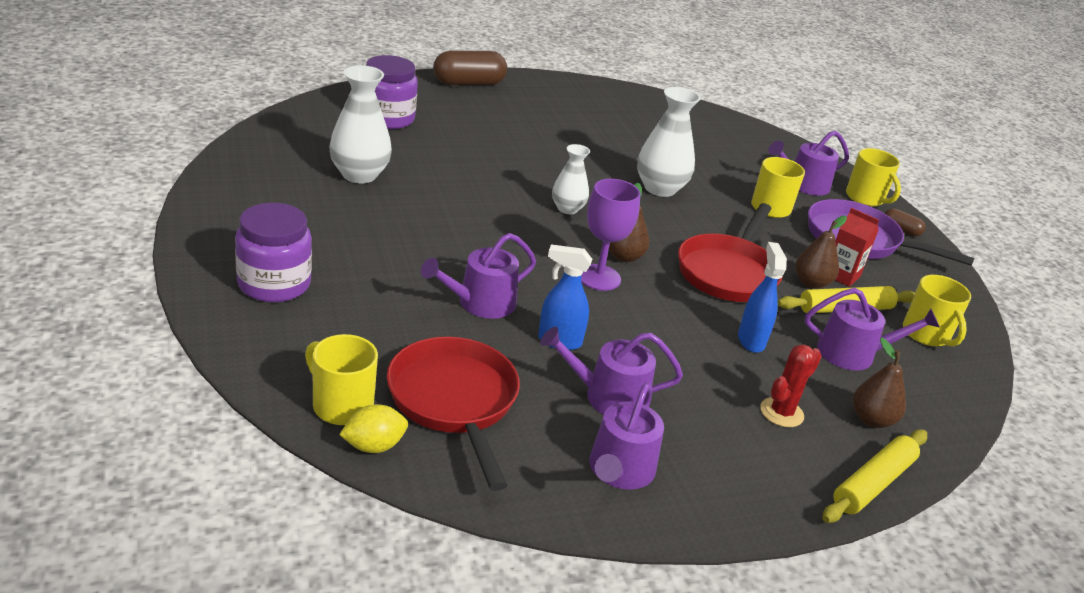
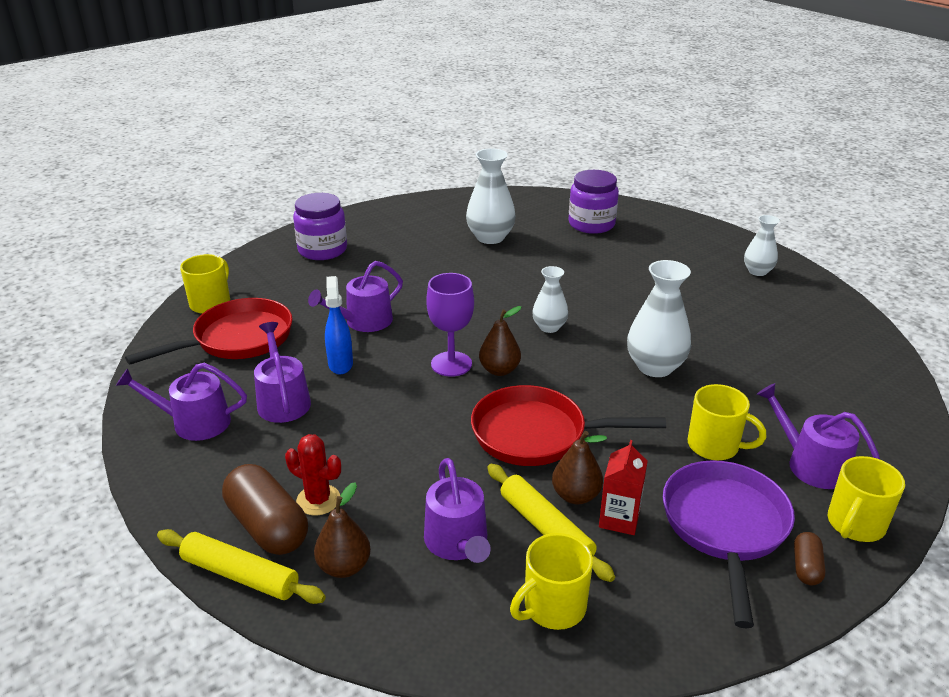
camera: 75 degrees right, 0 degrees up
(373, 446) = (177, 323): yellow lemon -> none
(468, 83) = (711, 236): brown capsule -> brown capsule (268, 526)
(480, 303) = (364, 321): purple watering can -> purple watering can turned 75 degrees counterclockwise
(545, 93) = (757, 271): none -> white vase
(751, 340) = (424, 465): blue spray bottle -> none

